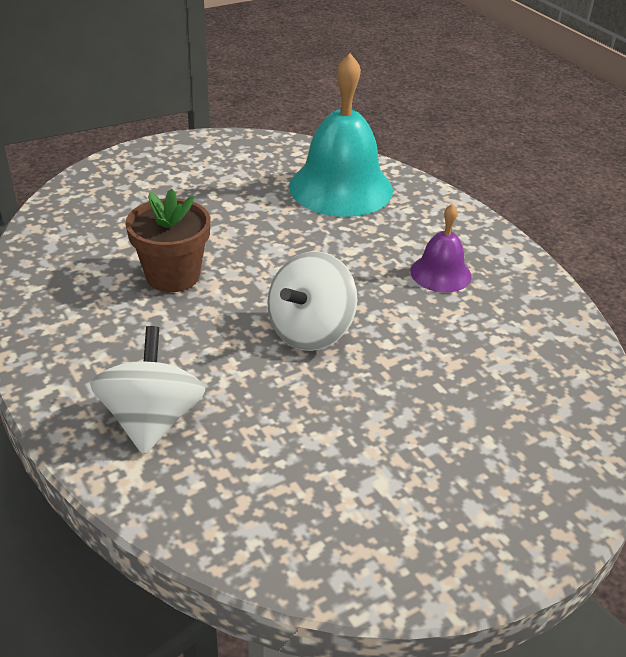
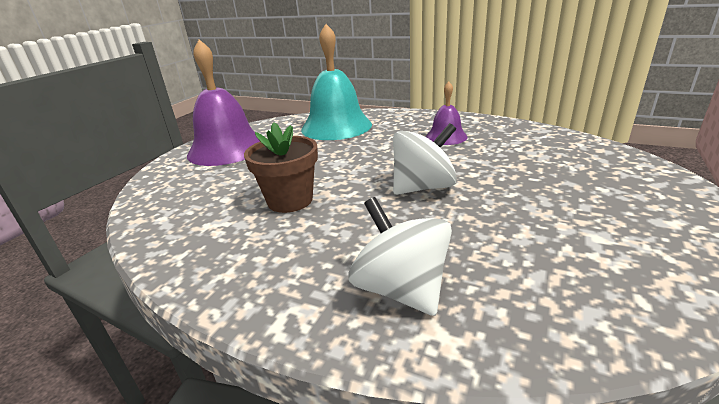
camera: 30 degrees left, 10 degrees down
(190, 166) = (227, 149): none -> purple bell
(310, 331) = (423, 187): white spinning top -> white spinning top turned 120 degrees counterclockwise

